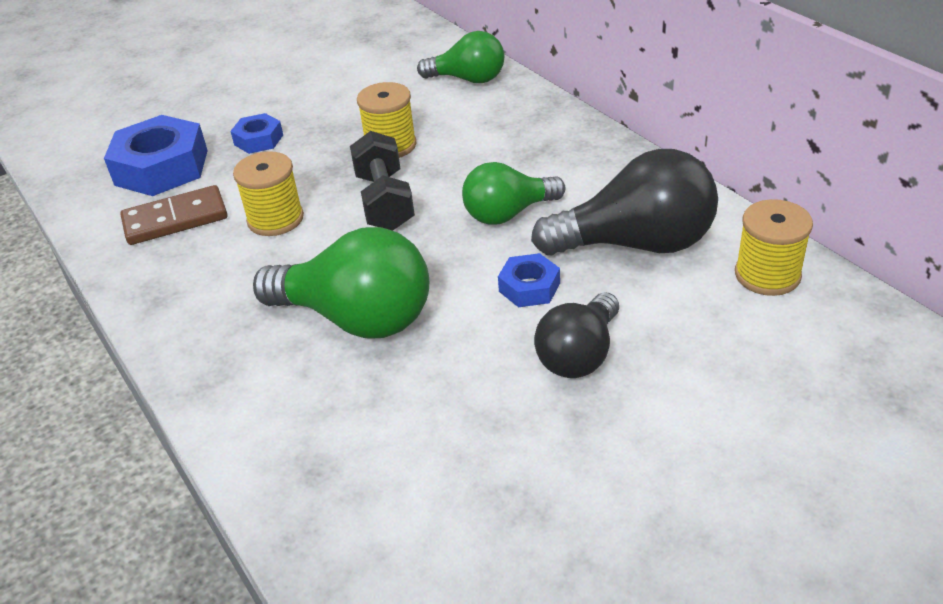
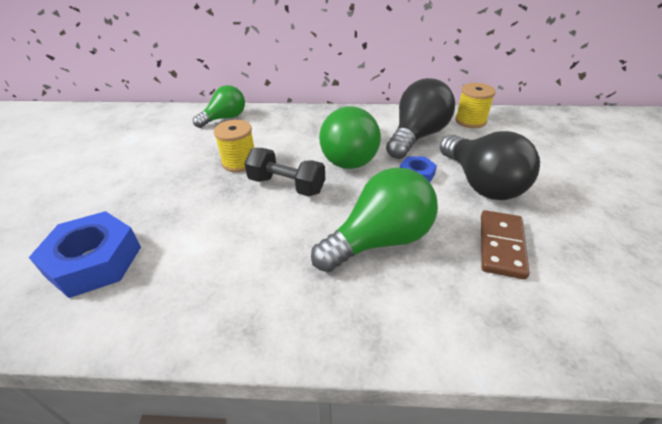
camera: 55 degrees left, 0 degrees up
(175, 219) = (168, 279): brown domino -> brown domino (501, 245)
(258, 140) = (147, 204): blue nut -> none
(275, 219) = (241, 232): yellow spool -> none
(508, 213) = (352, 155): green light bulb -> green light bulb, size x1.57
(579, 355) = (481, 183): black light bulb -> black light bulb, size x1.57

